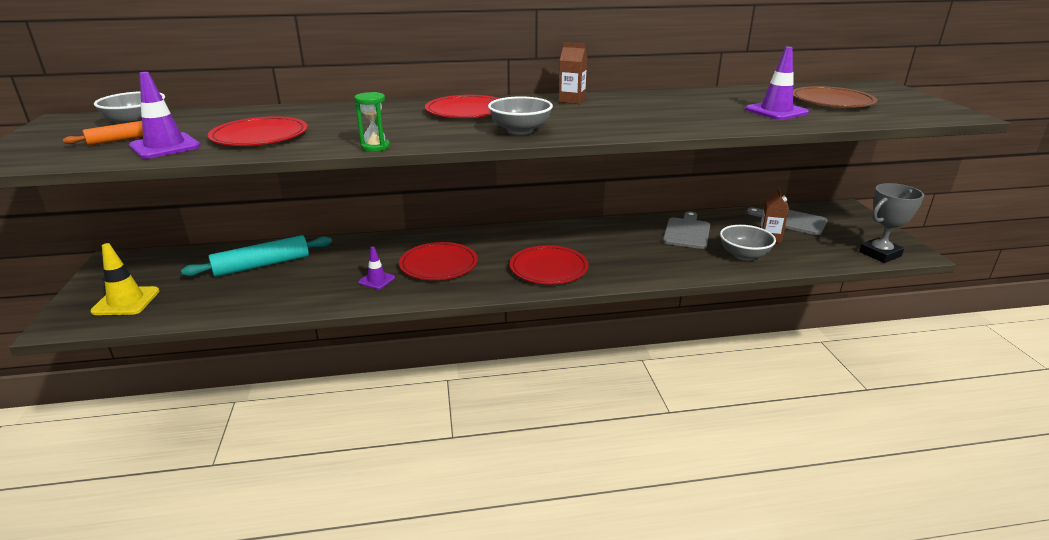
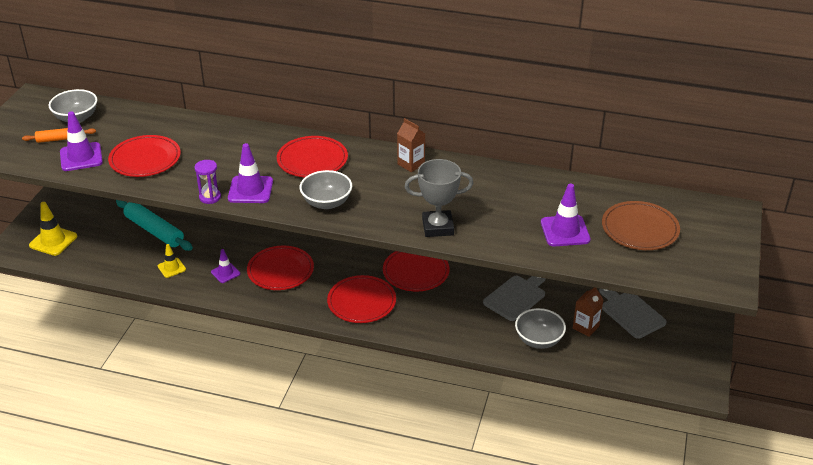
camera: 25 degrees right, 10 degrees up
(262, 265) = (154, 230): turquoise rolling pin -> turquoise rolling pin turned 45 degrees clockwise
(306, 290) = (171, 268): none -> yellow traffic cone
(375, 147) = (210, 197): green hourglass -> purple hourglass
(420, 136) = (250, 190): none -> purple traffic cone
(577, 236) = (416, 271): none -> red plate
(880, 254) = (667, 379): grey trophy -> grey trophy (438, 227)

